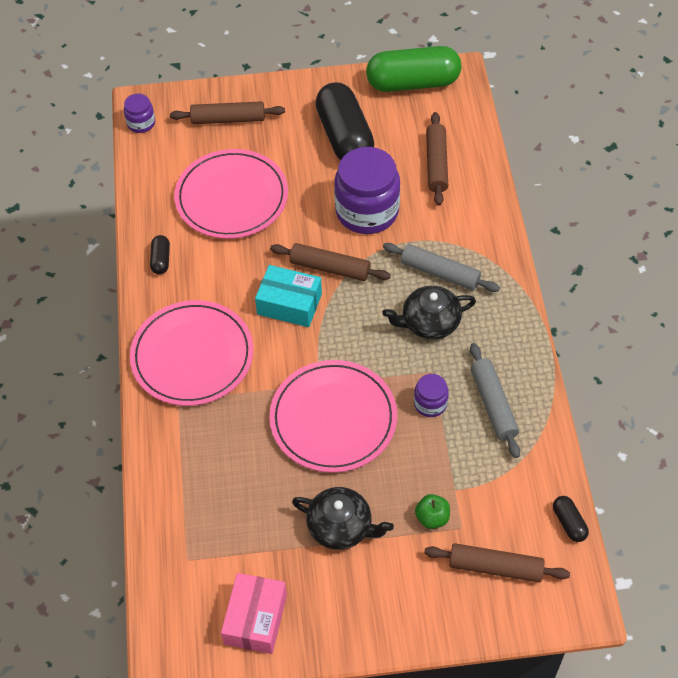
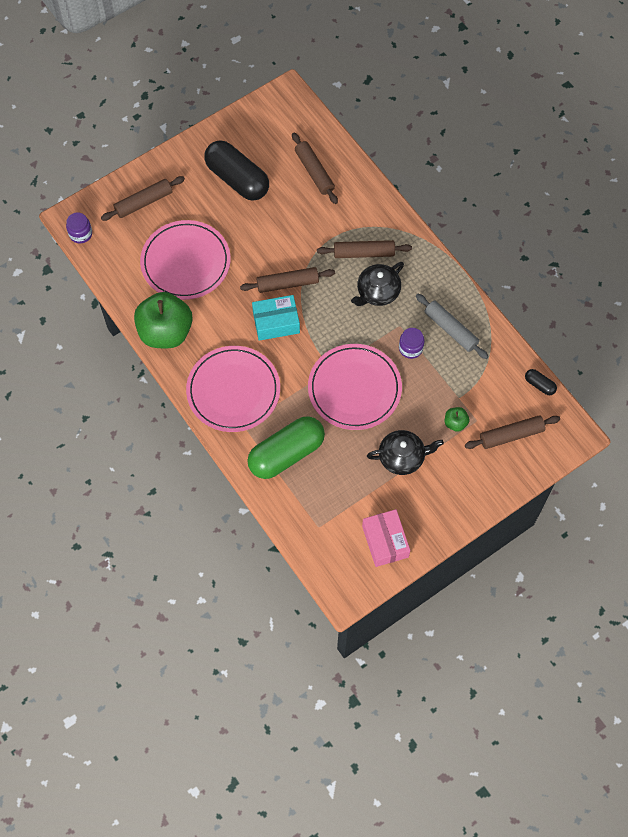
camera: 30 degrees left, 10 degrees up
(161, 260) = (165, 332): black capsule -> green apple
(367, 211) = (287, 230): purple jar -> none
(413, 83) = (260, 115): green capsule -> green capsule (286, 454)
(440, 273) = (364, 253): grey rolling pin -> brown rolling pin

